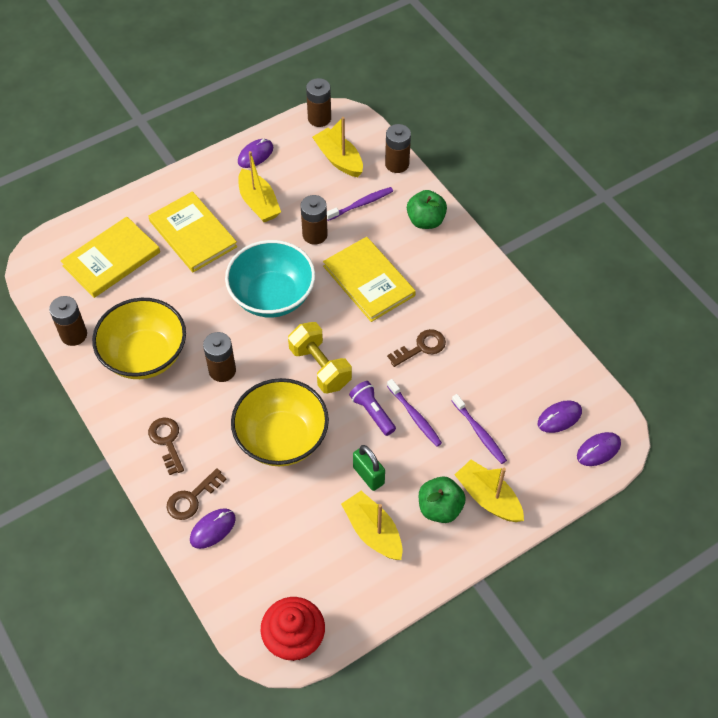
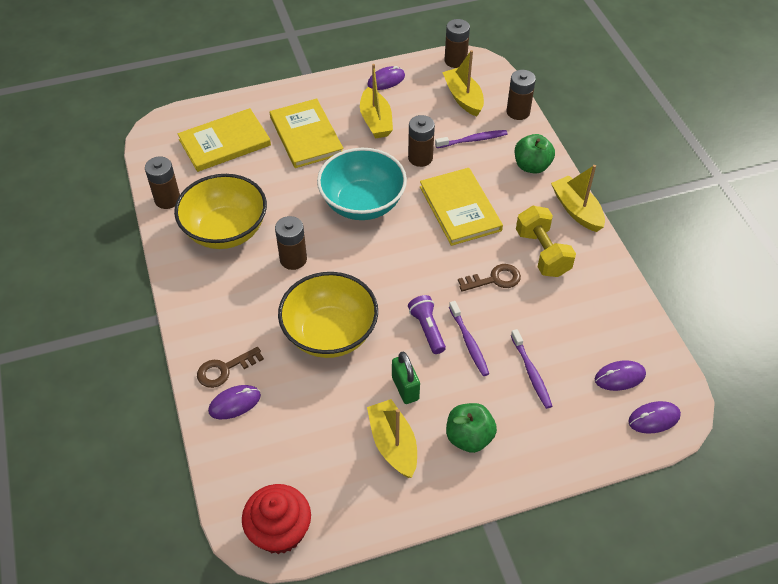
camera: 15 degrees right, 5 degrees down
(167, 441) = (219, 312): brown key -> none
(320, 367) = (388, 276): yellow dumbbell -> yellow dumbbell (542, 253)
(488, 498) = (522, 439): yellow boat -> yellow boat (576, 210)

